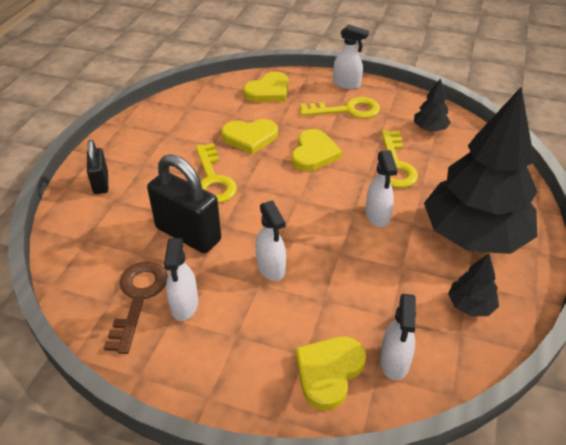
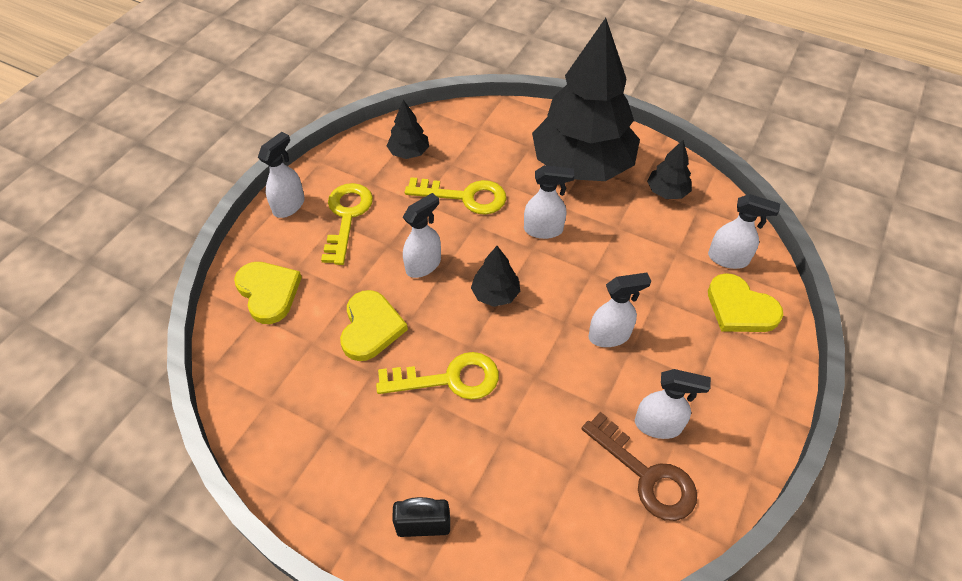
camera: 80 degrees left, 10 degrees up
(138, 298) = (646, 474): brown key -> brown key turned 150 degrees counterclockwise
(188, 234) = (546, 414): black padlock -> none
(297, 194) = (495, 294): none -> black tree
(314, 153) = (423, 265): yellow heart -> white spray bottle

